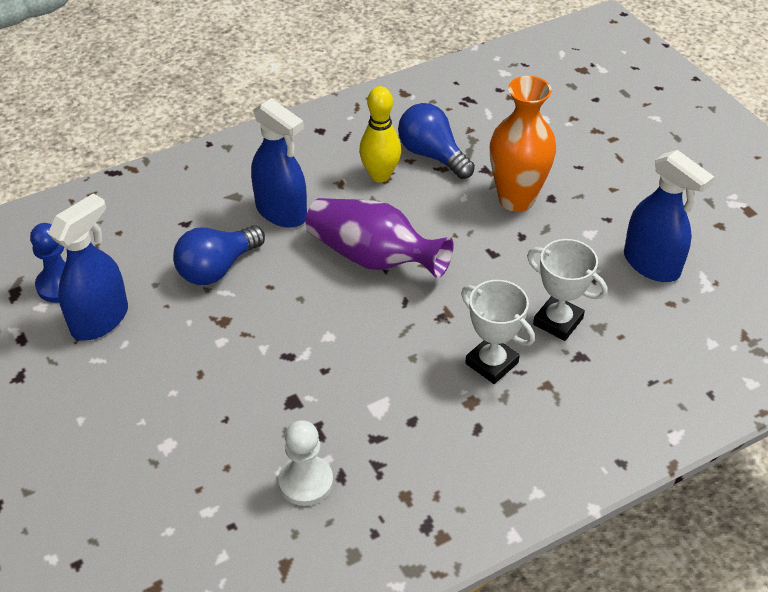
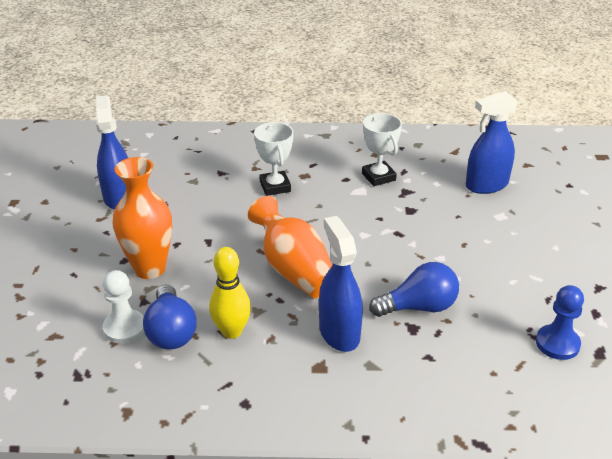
camera: 150 degrees left, 10 degrees down
(100, 320) = (528, 303): blue spray bottle -> blue spray bottle (486, 185)
(306, 482) = (425, 175): white pawn -> white pawn (124, 328)
(374, 258) = (293, 269): purple vase -> orange vase
(558, 321) = (213, 191): white trophy -> white trophy (378, 177)

